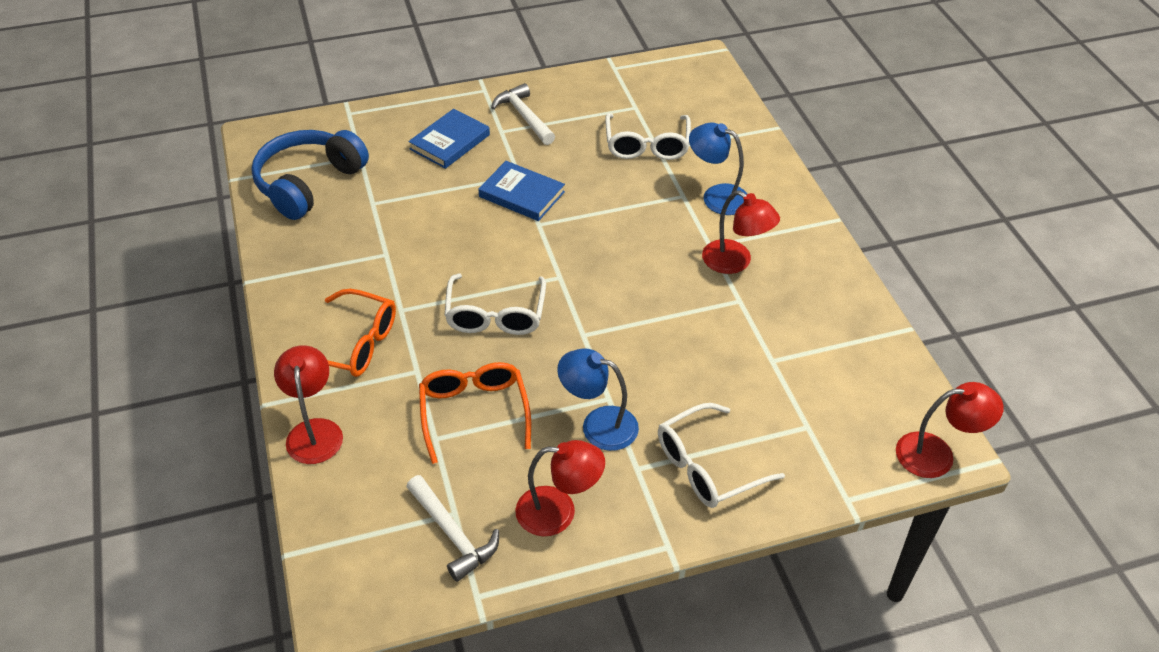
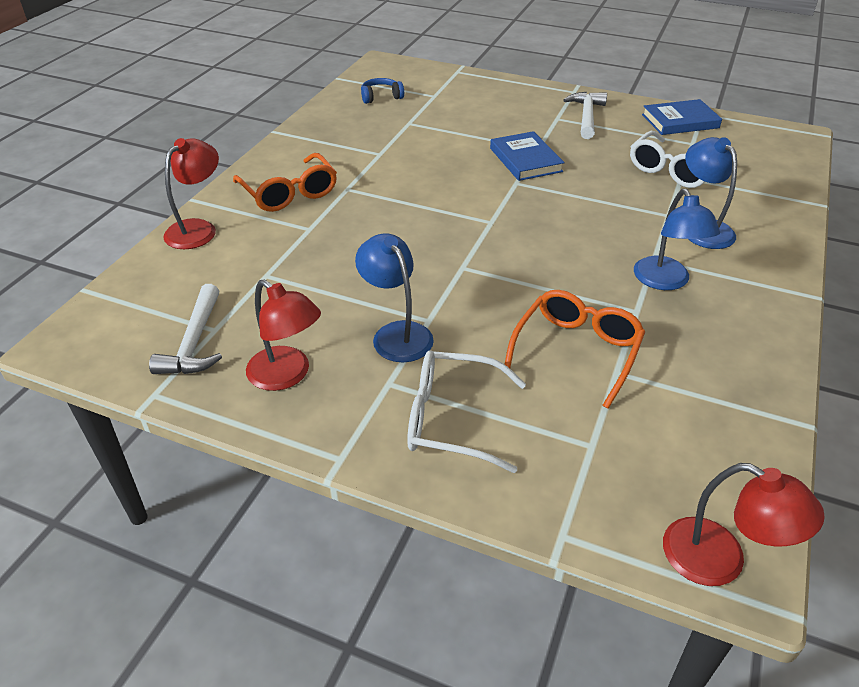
camera: 40 degrees right, 5 degrees down
(308, 183) = (381, 97): blue headphones -> blue headphones, size x0.46
(450, 142) = (509, 110): blue book -> blue book (680, 121)
(474, 412) = (314, 274): orange glasses -> orange glasses (577, 351)
(495, 315) = (409, 223): white glasses -> none
(735, 262) = (665, 281): red lamp -> blue lamp

